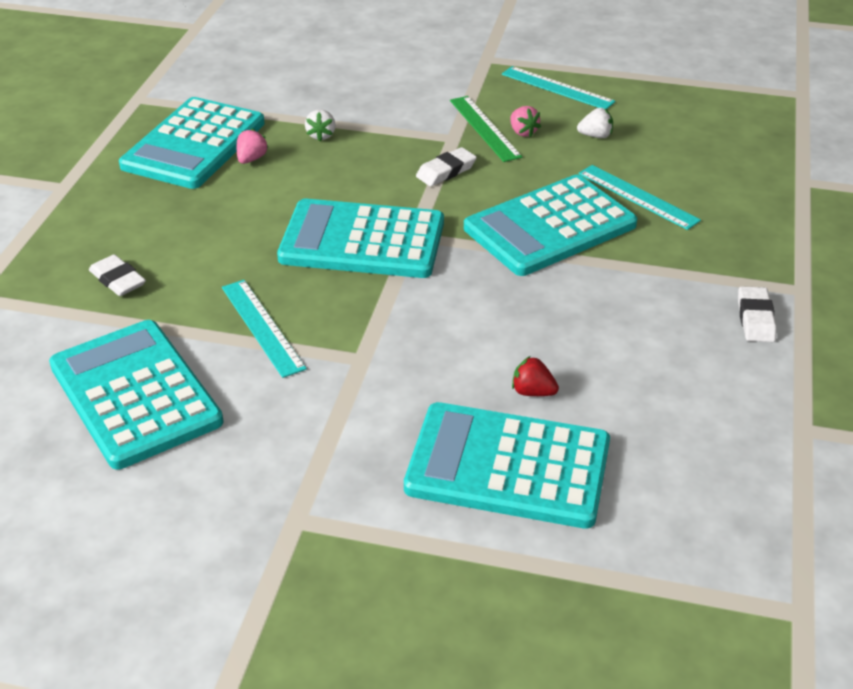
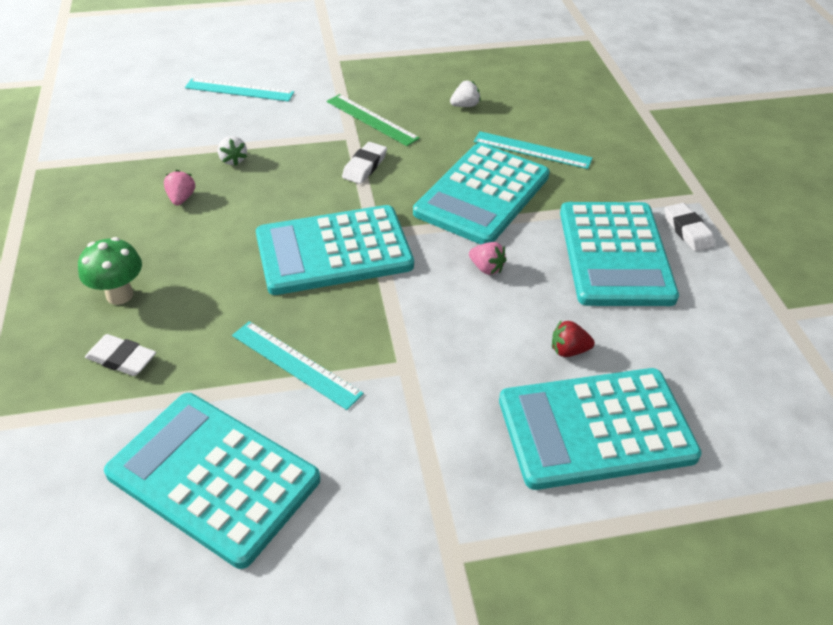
camera: 25 degrees left, 5 degrees up
(147, 228) = (119, 295): none -> green mushroom
(194, 144) = (116, 198): turquoise calculator -> turquoise calculator (615, 254)
(523, 132) = (405, 116): pink strawberry -> pink strawberry (486, 268)
(557, 88) = (407, 71): turquoise ruler -> turquoise ruler (239, 90)

